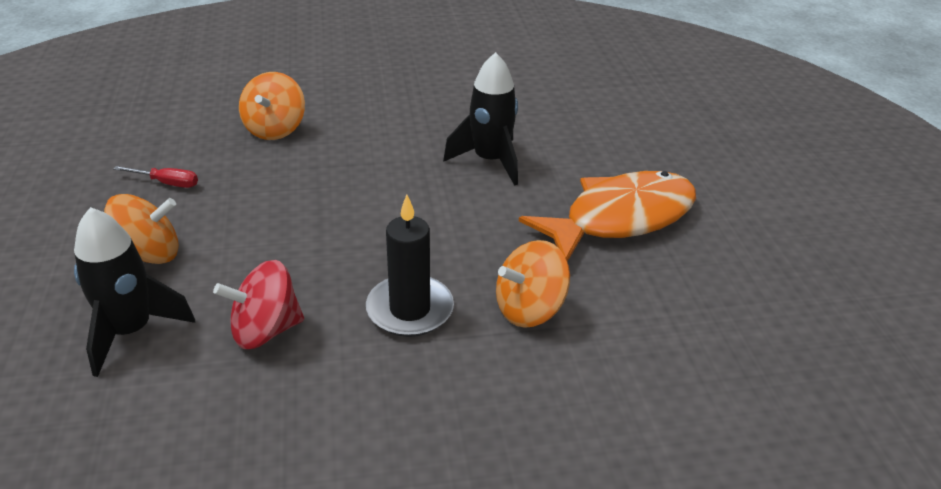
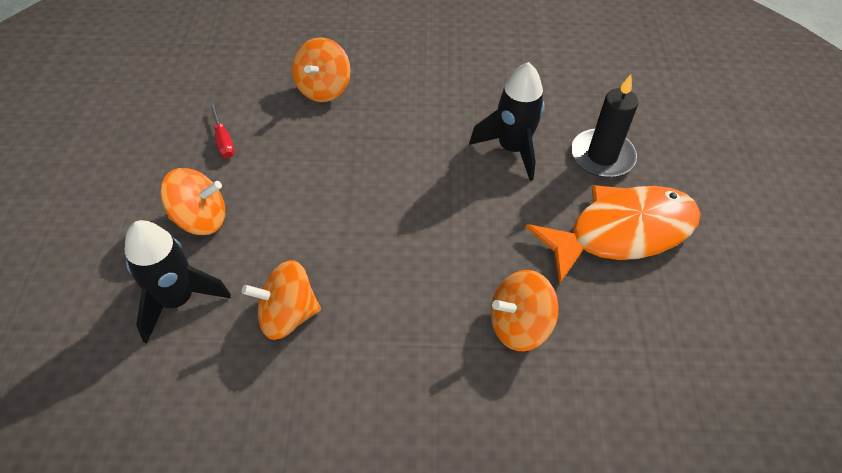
camera: 10 degrees right, 15 degrees up
(167, 183) = (223, 141): red screwdriver -> red screwdriver turned 45 degrees clockwise
(265, 330) = (287, 315): red spinning top -> orange spinning top
(410, 309) = (413, 310): black candle -> black candle (602, 156)

